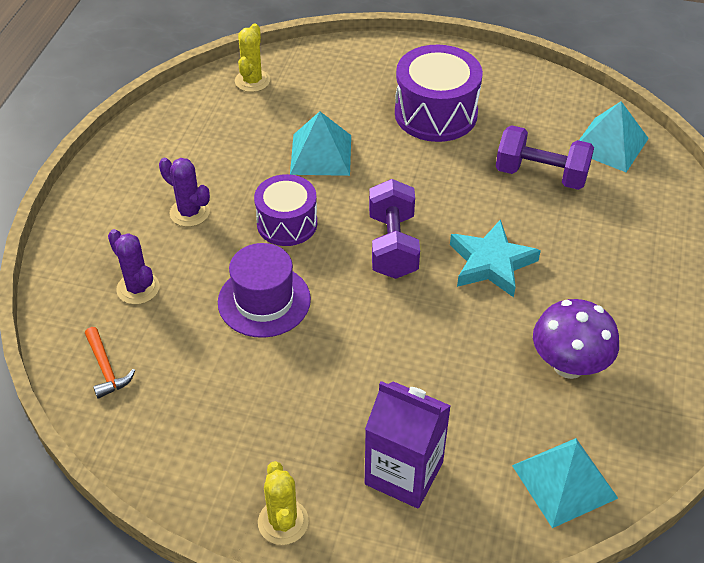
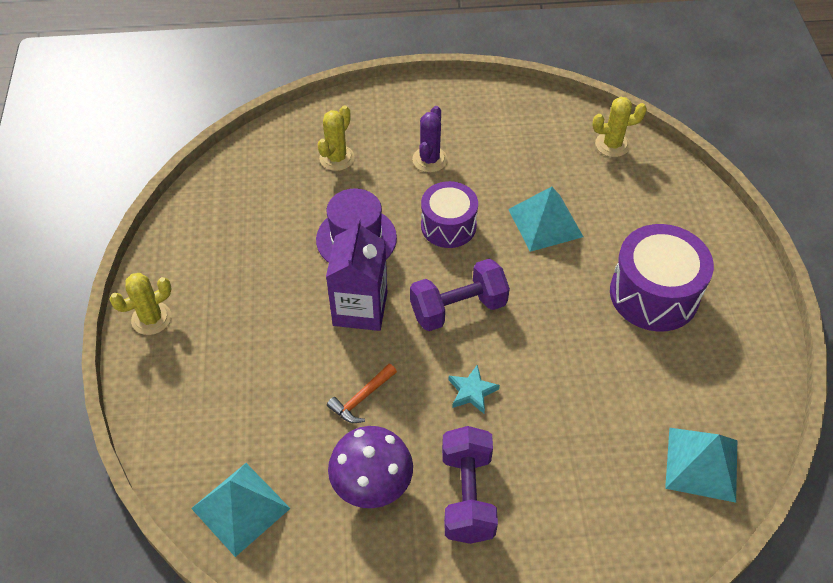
camera: 70 degrees right, 5 degrees up
(106, 368) = (254, 169): orange hammer -> orange hammer (361, 398)
(138, 288) = (337, 158): purple cactus -> yellow cactus
(404, 473) = (216, 384): purple carton -> purple carton (360, 308)
(491, 263) = (472, 392): turquoise star -> turquoise star, size x0.57
(541, 175) = (616, 407): purple dumbbell -> purple dumbbell (467, 495)

